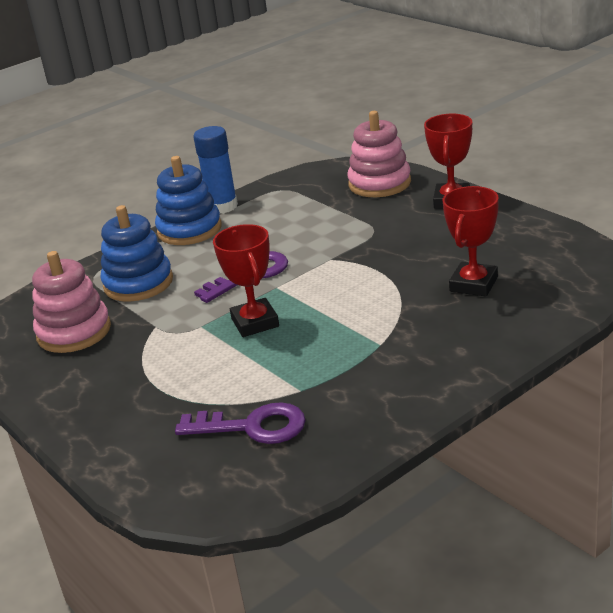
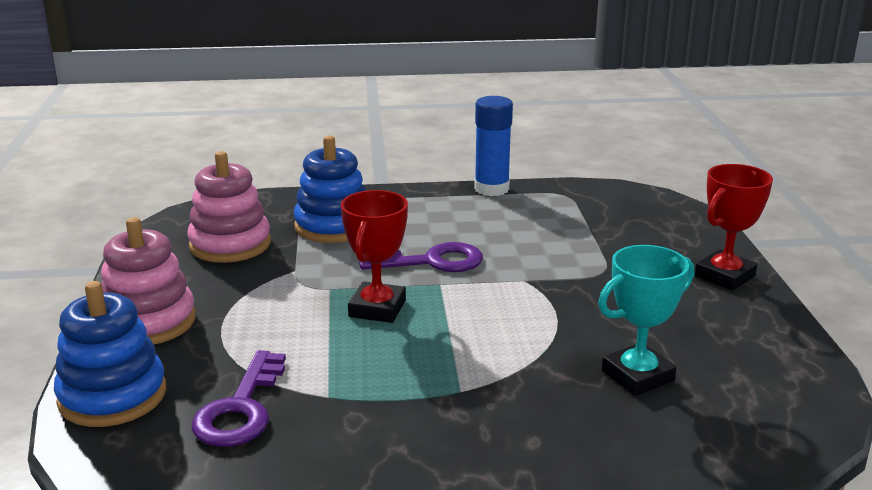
camera: 30 degrees right, 5 degrees down
(189, 230) = (436, 198): blue stacking toy -> blue stacking toy (112, 396)
(252, 427) = (241, 408): purple key -> purple key turned 60 degrees clockwise
(379, 183) = (668, 227): pink stacking toy -> pink stacking toy (148, 322)
(473, 284) = (637, 376): red trophy -> turquoise trophy

